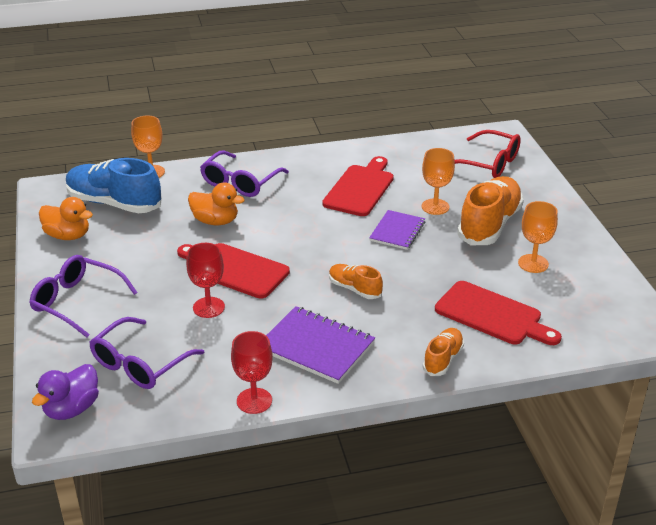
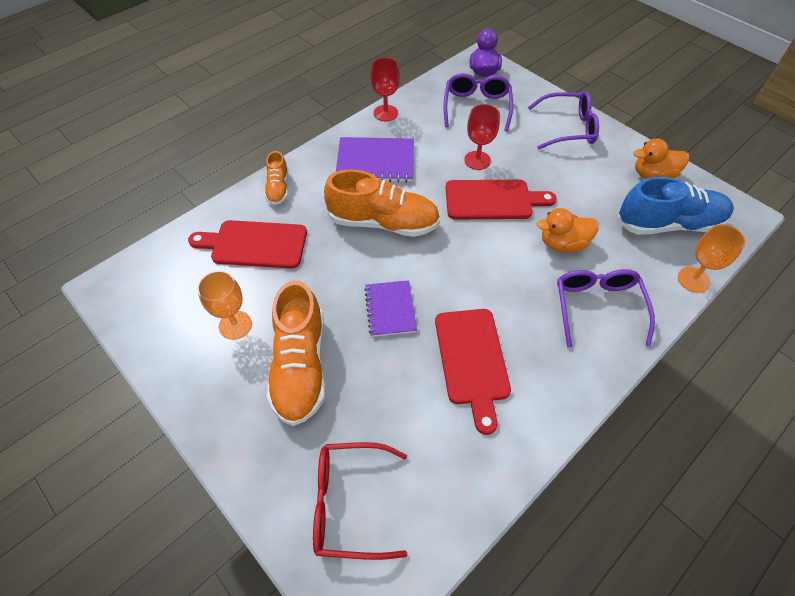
camera: 150 degrees right, 20 degrees up
(354, 289) = (383, 222): orange shoe -> orange shoe, size x1.92
(435, 207) = (373, 369): orange goblet -> none

